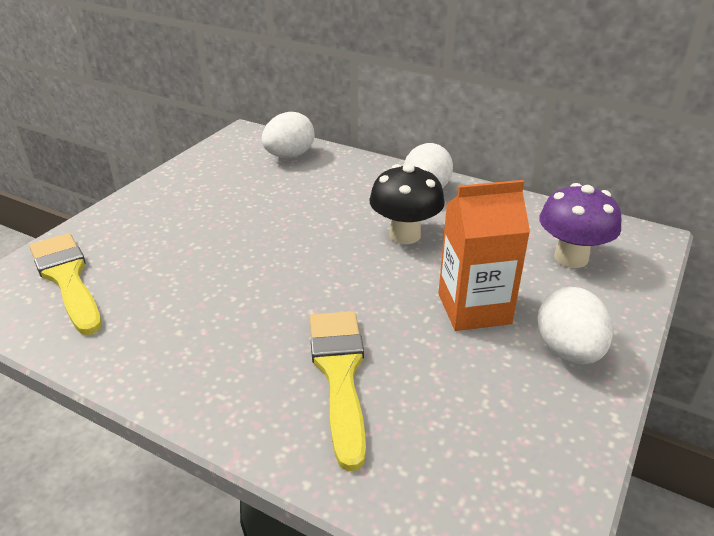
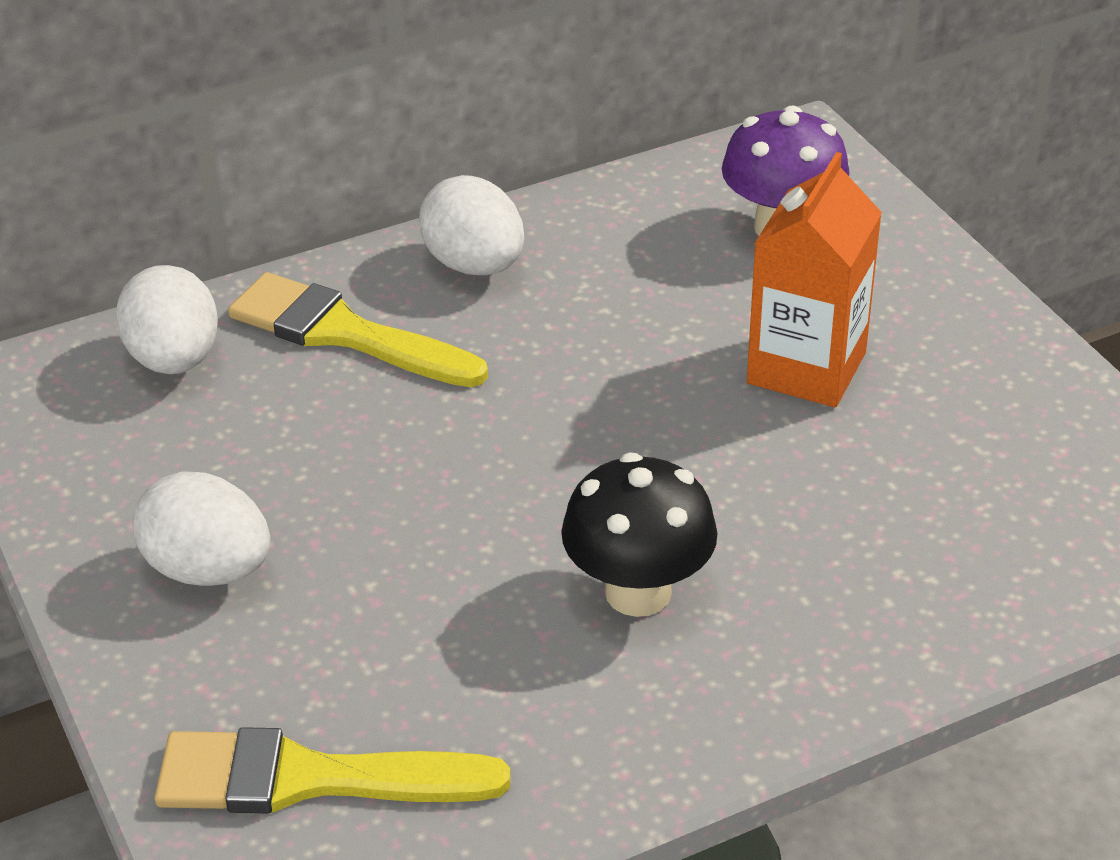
camera: 55 degrees left, 5 degrees up
(339, 374) = (831, 550): yellow brush -> yellow brush (345, 333)
(405, 235) = (574, 345): black mushroom -> black mushroom (638, 592)
(568, 351) = (952, 336): white egg -> white egg (208, 570)

